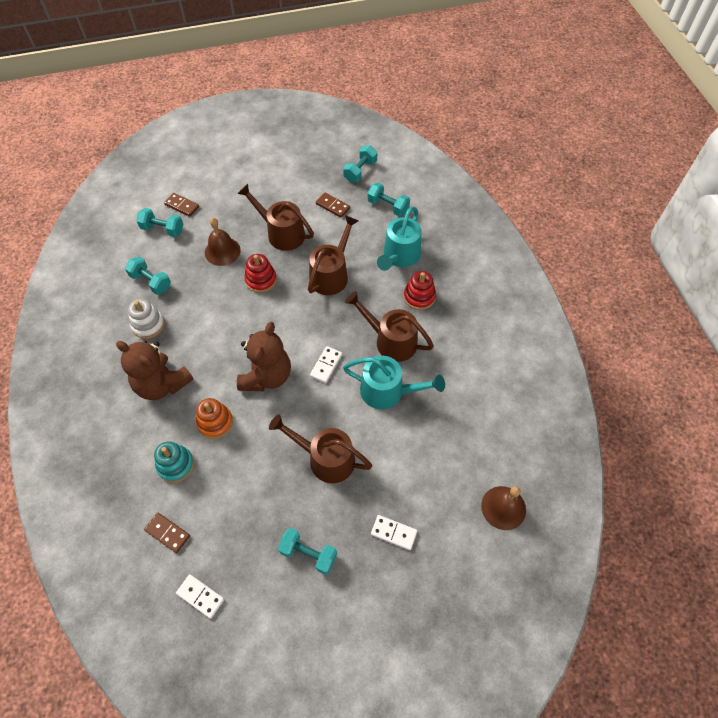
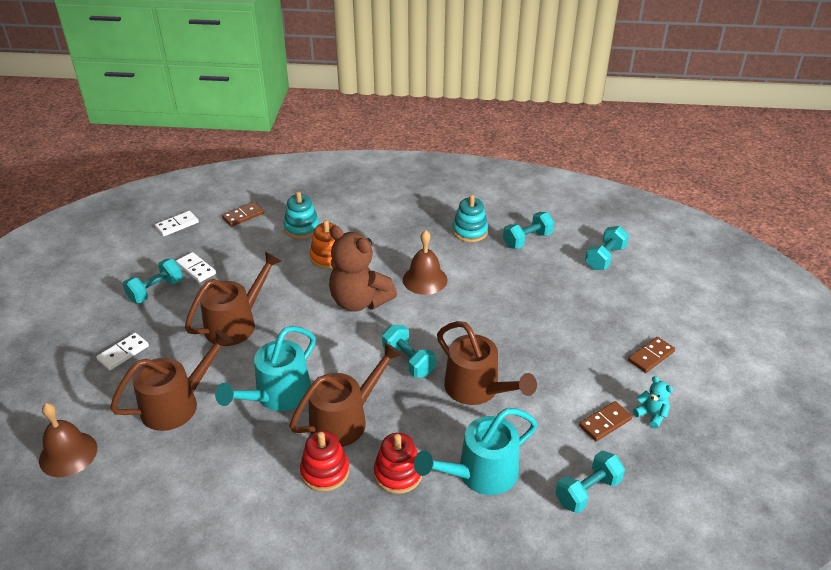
camera: 110 degrees right, 20 degrees down
(148, 325) = (470, 231): white stacking toy -> turquoise stacking toy
(162, 384) = (393, 231): brown teddy bear -> none
(182, 206) = (641, 278): brown domino -> brown domino (651, 356)
(222, 251) = (554, 299): brown bell -> brown bell (425, 279)
(261, 280) = (495, 322): red stacking toy -> red stacking toy (325, 471)
(281, 233) = (567, 357): brown watering can -> brown watering can (177, 404)
(317, 186) = (651, 415): none -> turquoise teddy bear
(326, 365) = (345, 351): white domino -> white domino (196, 269)
(360, 171) = (676, 478): turquoise dumbbell -> turquoise dumbbell (408, 361)
(399, 256) = (480, 474): turquoise watering can -> turquoise watering can turned 75 degrees counterclockwise

